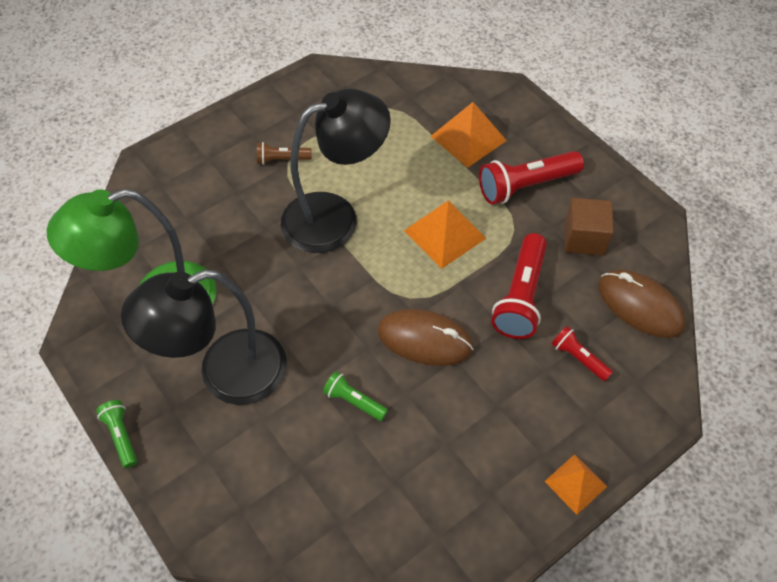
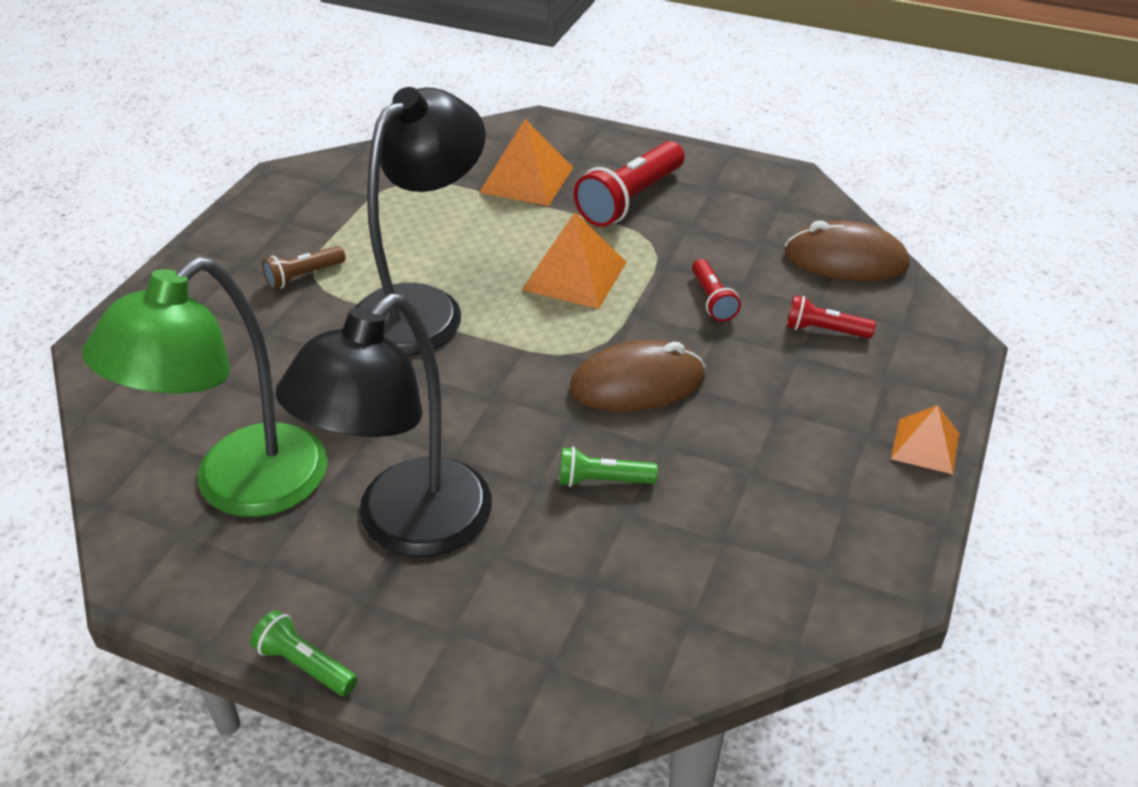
camera: 30 degrees left, 15 degrees down
(520, 296) = (712, 300): red flashlight -> red flashlight, size x0.54
(584, 238) = (734, 223): brown cube -> none

